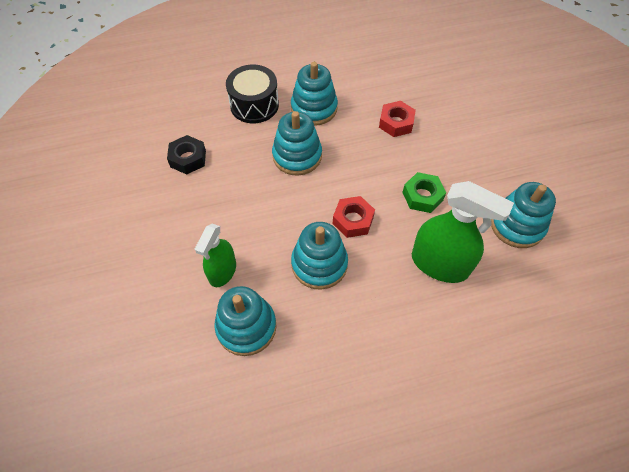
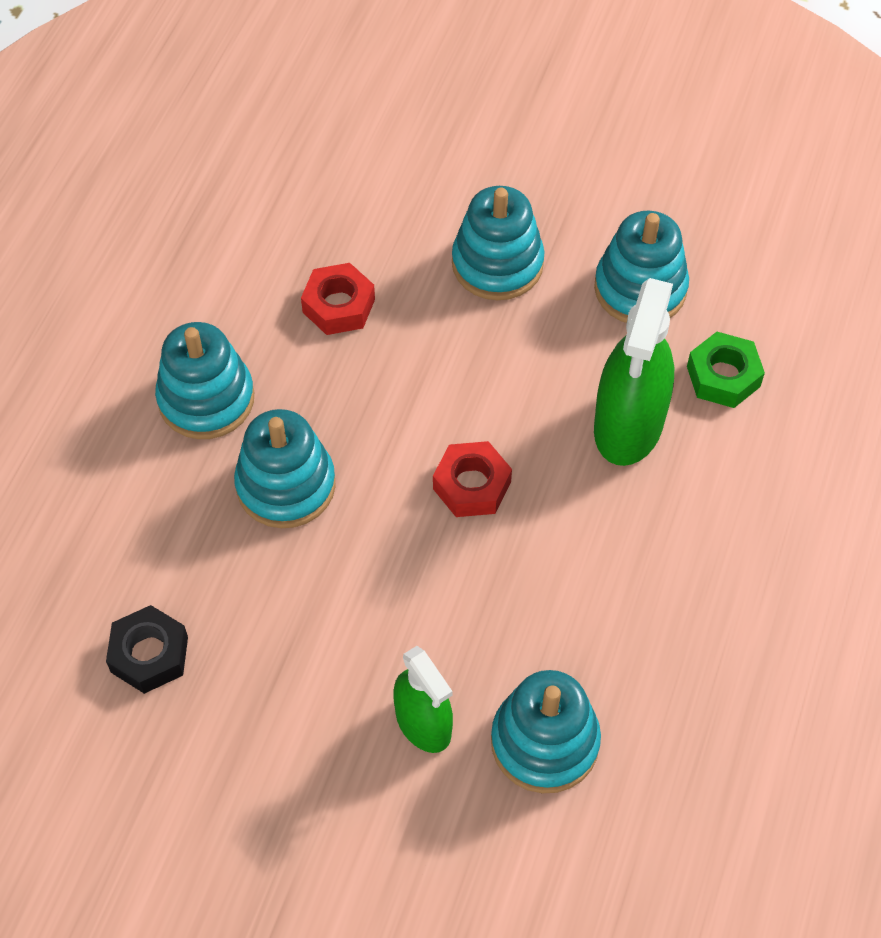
camera: 55 degrees left, 0 degrees up
(254, 105) = (117, 483): black drum -> none
(319, 264) = (513, 579): turquoise stacking toy -> turquoise stacking toy (497, 264)
(422, 196) = (502, 366): green nut -> green nut (723, 376)
(439, 264) = (628, 425): green spray bottle -> green spray bottle turned 135 degrees clockwise

